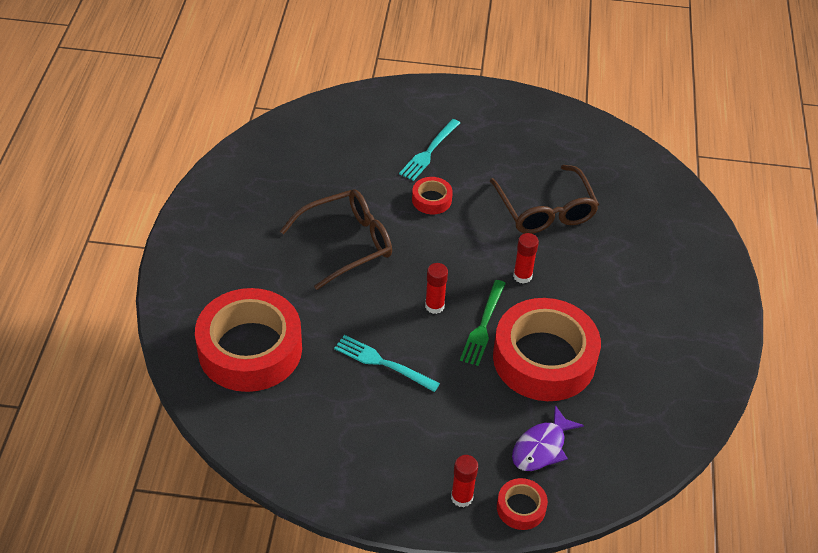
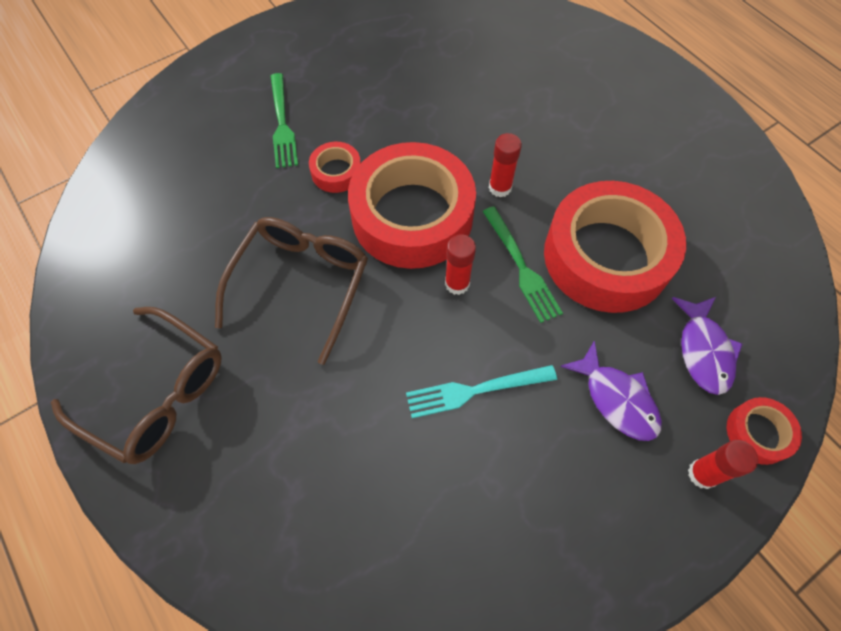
camera: 40 degrees left, 15 degrees up
(250, 349) = (323, 500): red tape -> red tape (412, 216)
(429, 152) = (282, 124): turquoise fork -> green fork
(457, 428) = (616, 399): none -> purple fish
(545, 210) = (449, 107): brown glasses -> brown glasses (155, 393)

